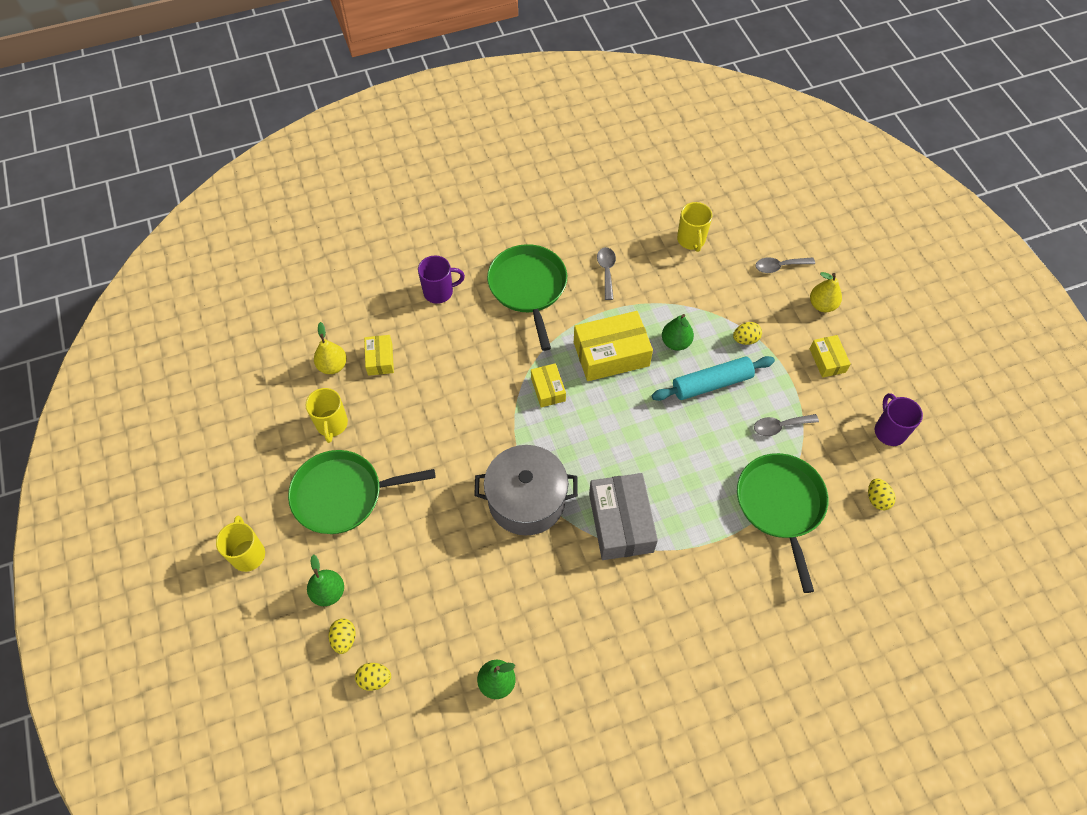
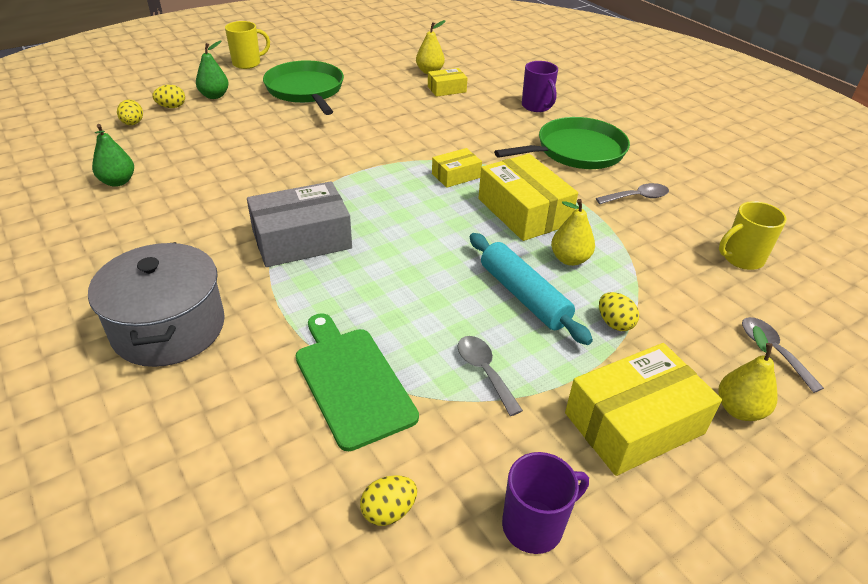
camera: 75 degrees right, 20 degrees down
(332, 424) = (372, 78): yellow mug -> none
(526, 500) = (318, 177): grey pot -> grey pot (169, 328)
(676, 342) = (570, 259): green pear -> yellow pear
(781, 505) = (351, 382): green pan -> green cutting board
(827, 360) = (634, 423): yellow box -> yellow box, size x1.87

